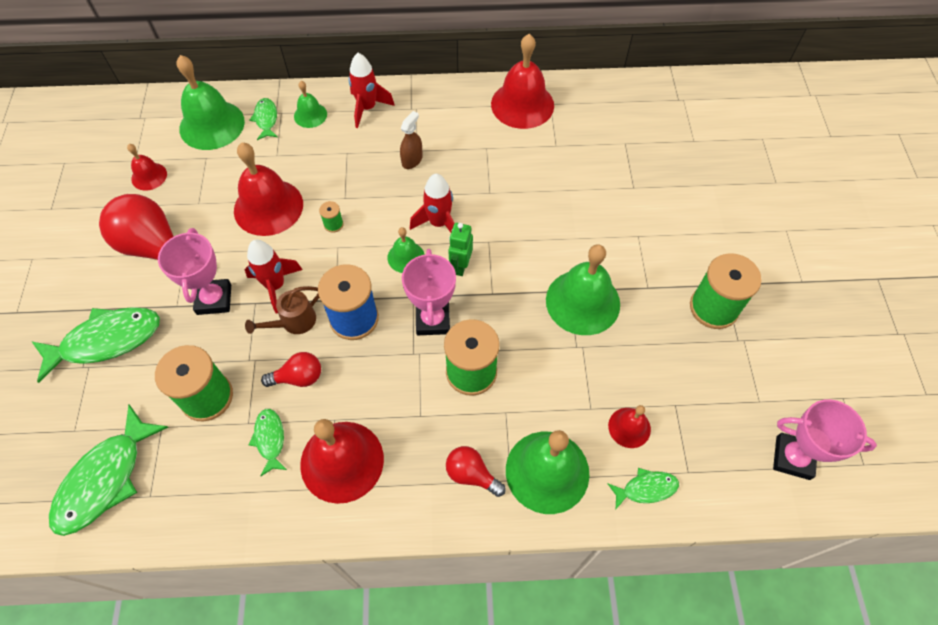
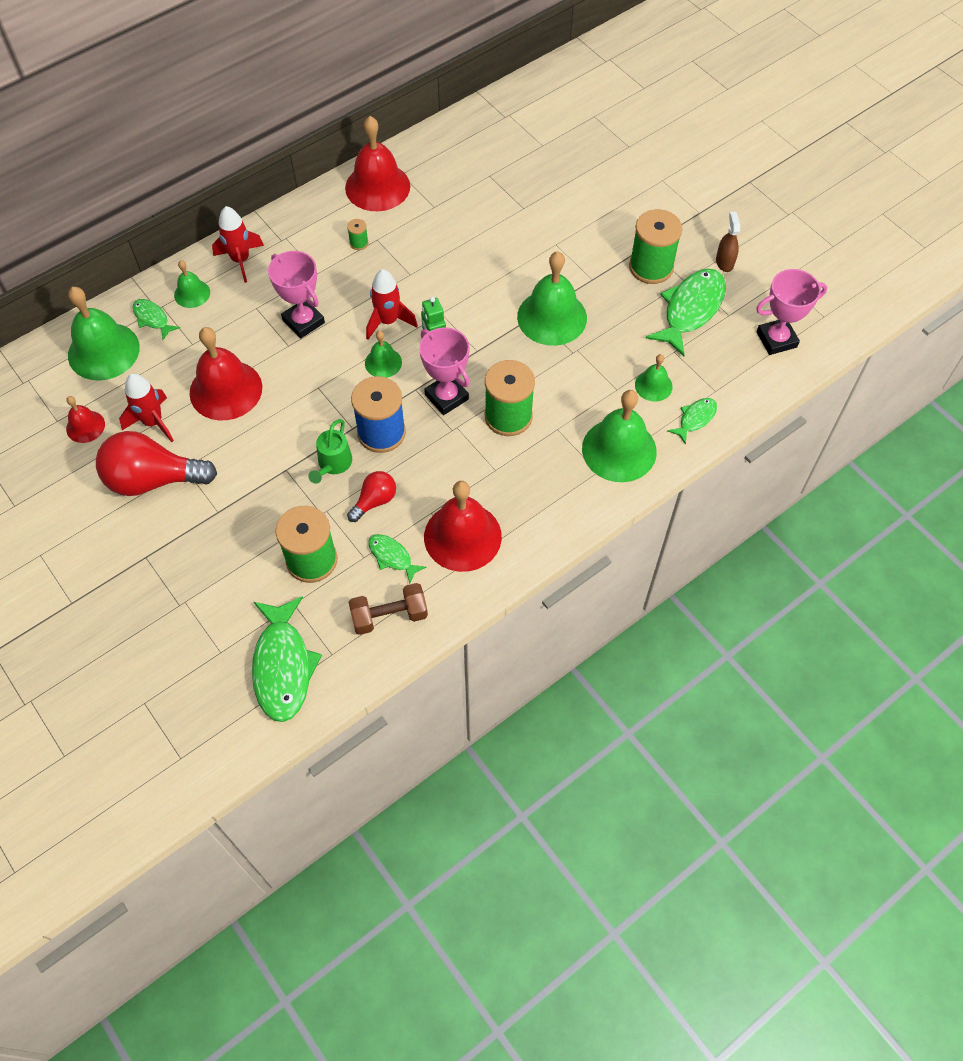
camera: 35 degrees left, 0 degrees up
(106, 341) = (181, 573): green fish -> green fish (690, 310)
(214, 299) = (247, 487): pink trophy -> pink trophy (303, 321)
(222, 494) = (389, 616): none -> brown dumbbell
(275, 286) = (291, 447): red rocket -> red rocket (153, 422)
(293, 322) = (333, 465): brown watering can -> green watering can
(333, 224) = (298, 372): green spool -> green spool (359, 243)
(412, 160) = (320, 283): brown spray bottle -> brown spray bottle (724, 262)
(471, 474) = (567, 485): red light bulb -> none
(629, 427) = (653, 385): red bell -> green bell

